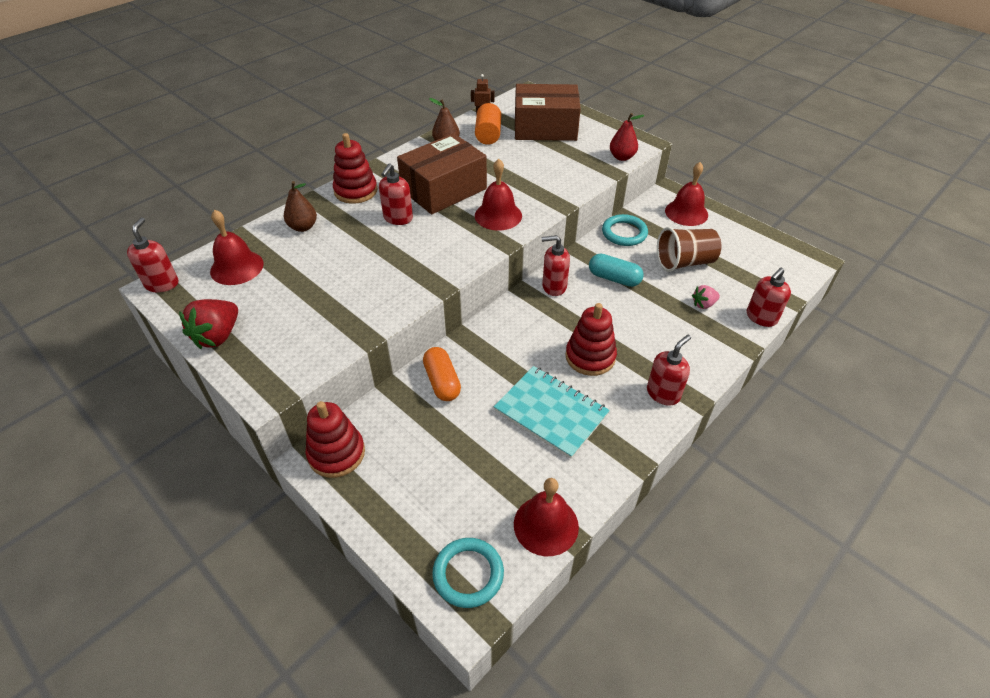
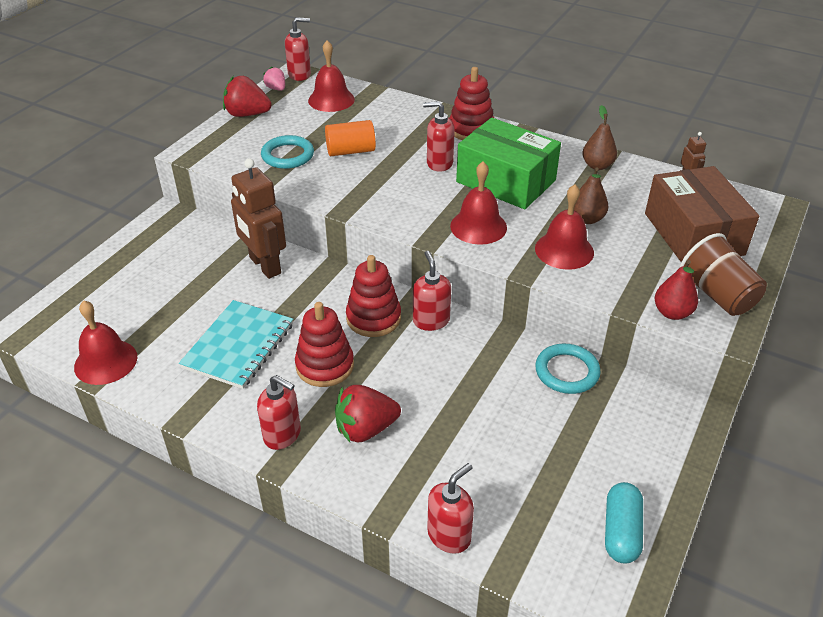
camera: 75 degrees right, 5 degrees down
(303, 227) = (400, 116): brown pear -> brown pear (587, 219)
(336, 453) = (174, 225): red stacking toy -> red stacking toy (373, 318)
(442, 382) = (264, 266): orange capsule -> brown robot
(444, 189) = (506, 181): brown box -> green box
(468, 574) = (59, 322): turquoise ring -> turquoise ring (287, 155)
(488, 135) = (640, 191): orange cylinder -> orange cylinder (351, 151)
(614, 278) = (468, 371): turquoise capsule -> turquoise capsule (621, 531)
(663, 343) = (365, 429): none -> red strawberry
(684, 262) = (534, 441): brown cup -> brown cup (717, 295)
(686, 212) = (655, 436): red bell -> red bell (564, 250)
(703, 304) = (453, 467): pink strawberry -> pink strawberry (276, 88)
(761, 317) = (449, 535): red soap dispenser -> red soap dispenser turned 105 degrees clockwise

